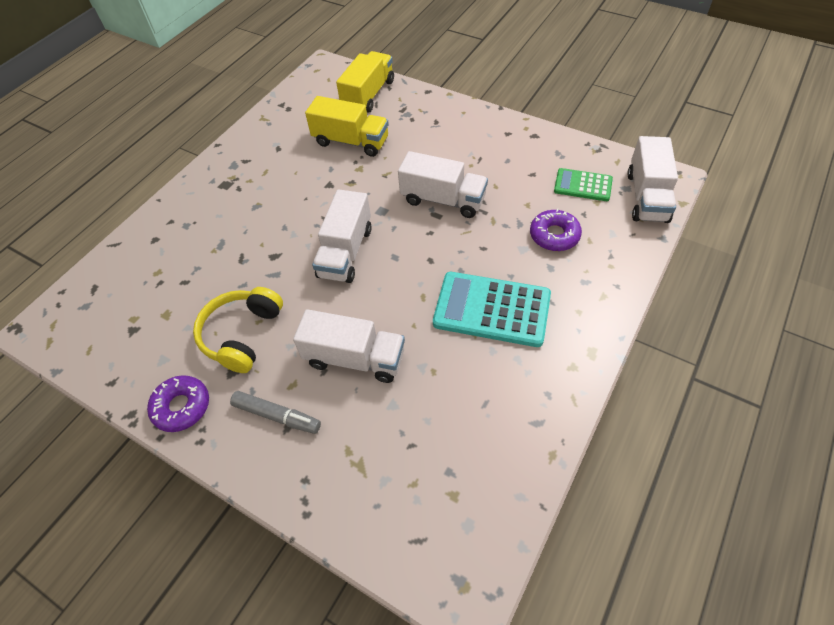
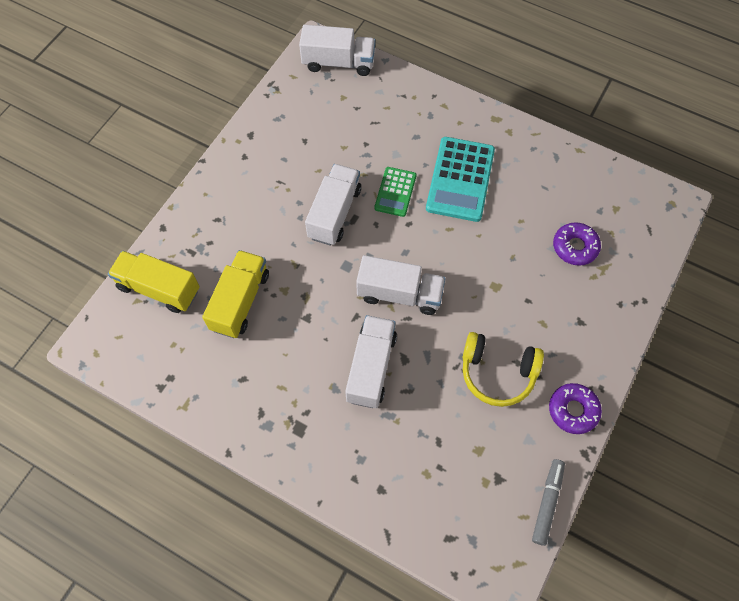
camera: 95 degrees left, 10 degrees up
(277, 416) = (572, 331): grey marker -> grey marker (547, 502)
(355, 358) = (514, 277): white truck -> white truck (371, 368)
(554, 235) = (381, 131): purple donut -> purple donut (575, 247)
(583, 185) = (322, 104): green calculator -> green calculator (395, 192)

